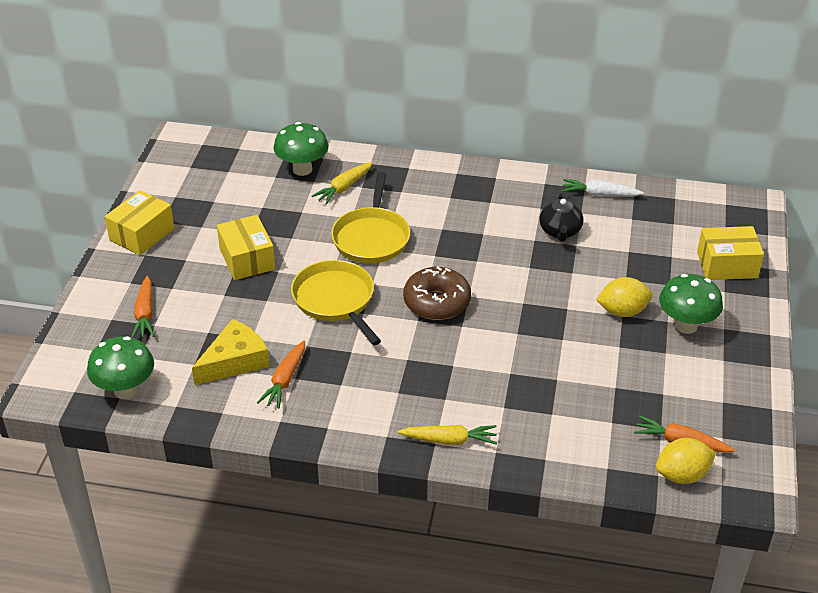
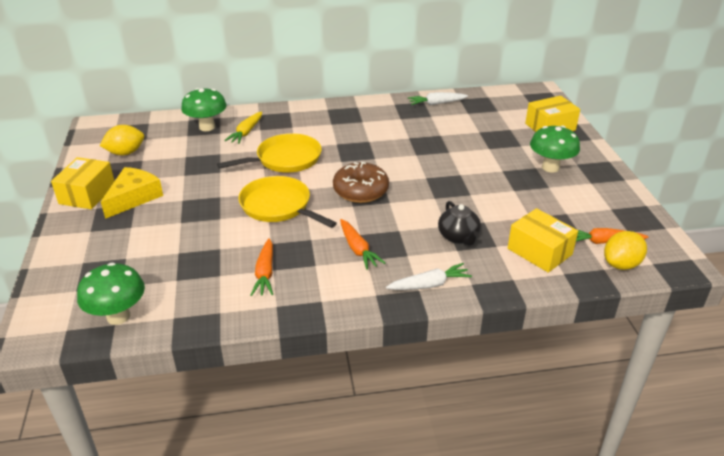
camera: 20 degrees left, 5 degrees down
(145, 314) = (113, 251): orange carrot -> orange carrot (358, 249)
(235, 361) = (213, 269): yellow cheese -> yellow cheese (134, 197)
(247, 259) = (189, 193): yellow box -> yellow box (539, 251)
(371, 237) = (285, 159): yellow pan -> yellow pan turned 105 degrees counterclockwise
(449, 440) = (429, 284): yellow carrot -> white carrot
(560, 232) = (424, 129): black teapot -> black teapot (458, 237)
(622, 311) = (500, 168): yellow lemon -> yellow lemon (125, 153)

